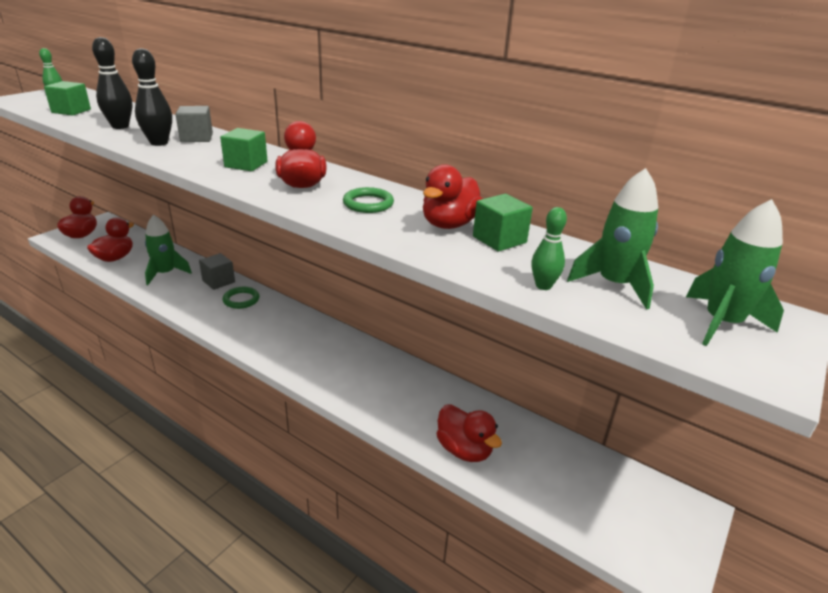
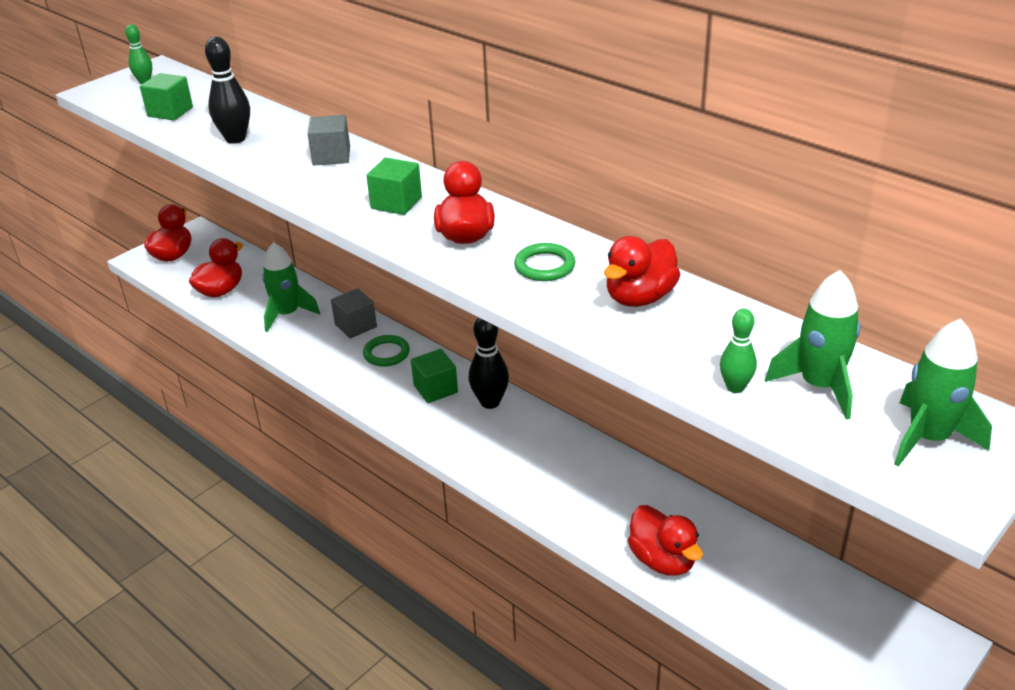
camera: 10 degrees right, 5 degrees up
(159, 143) = (287, 168): black bowling pin -> black bowling pin (490, 402)
(499, 239) = (697, 320): green cube -> green cube (435, 389)

